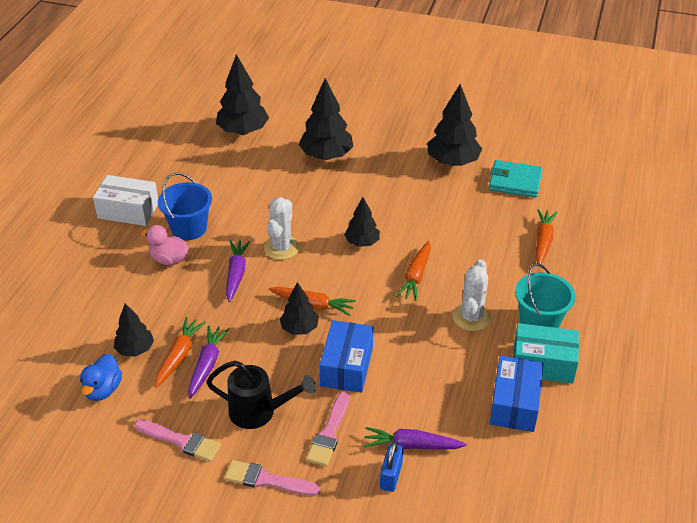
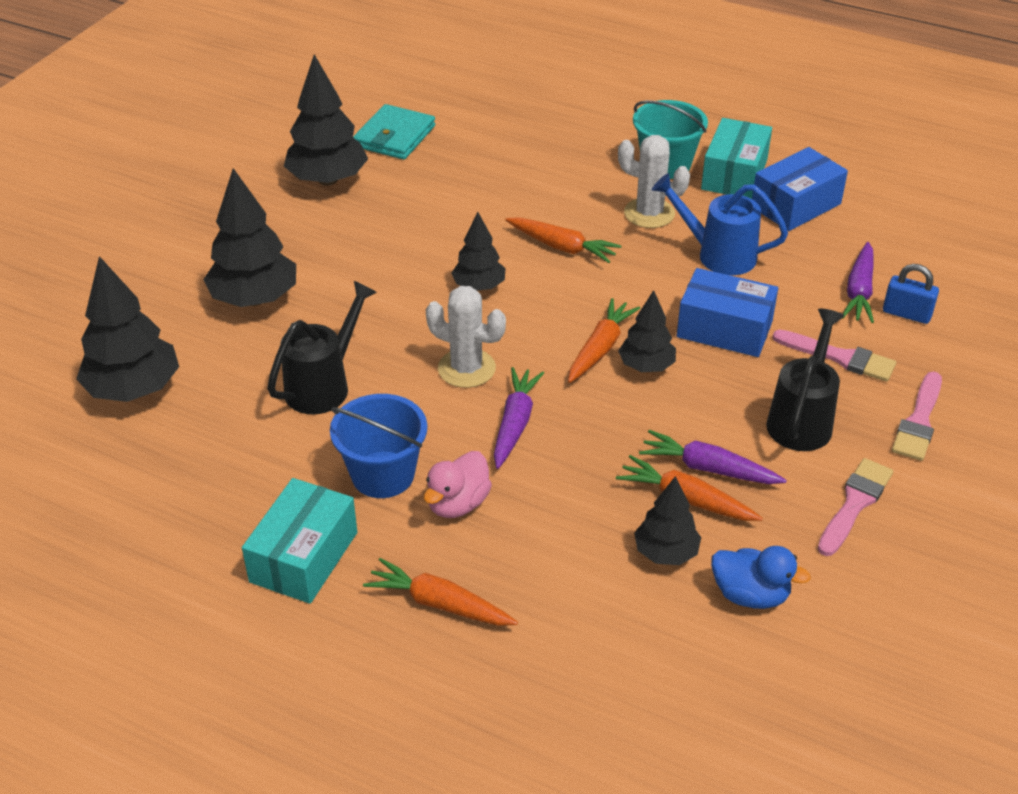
camera: 80 degrees left, 0 degrees up
(128, 211) = (304, 557): white box -> turquoise box
(236, 274) = (515, 424): purple carrot -> purple carrot turned 90 degrees clockwise
(257, 194) = (323, 385): none -> black watering can
(432, 359) = (718, 255): none -> blue watering can
(514, 404) = (795, 205): blue box -> blue box turned 60 degrees counterclockwise
(543, 241) = (522, 136): orange carrot -> orange carrot (440, 604)

